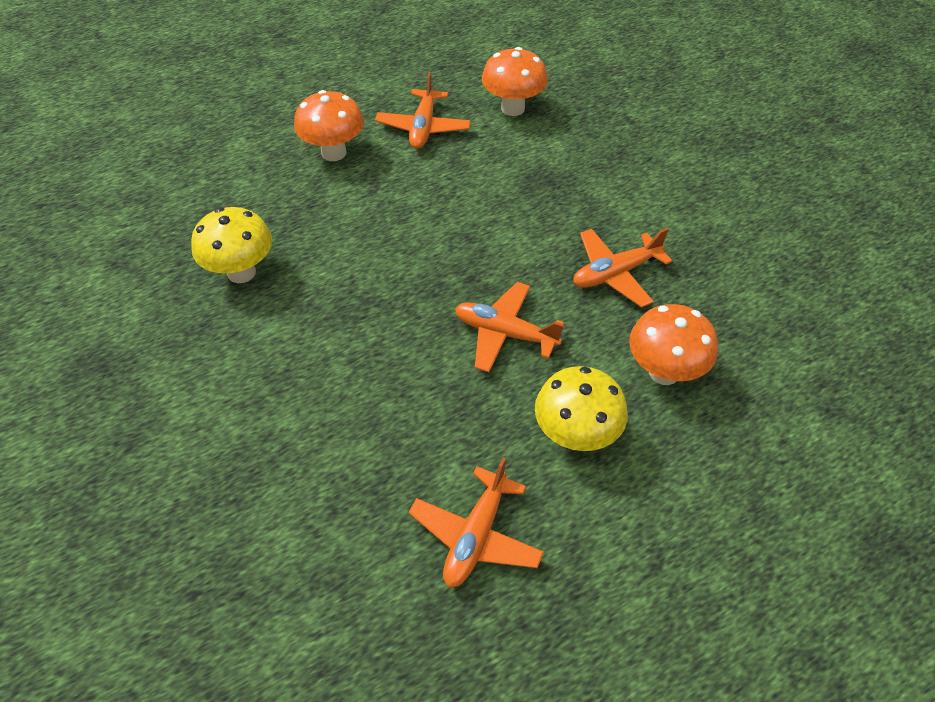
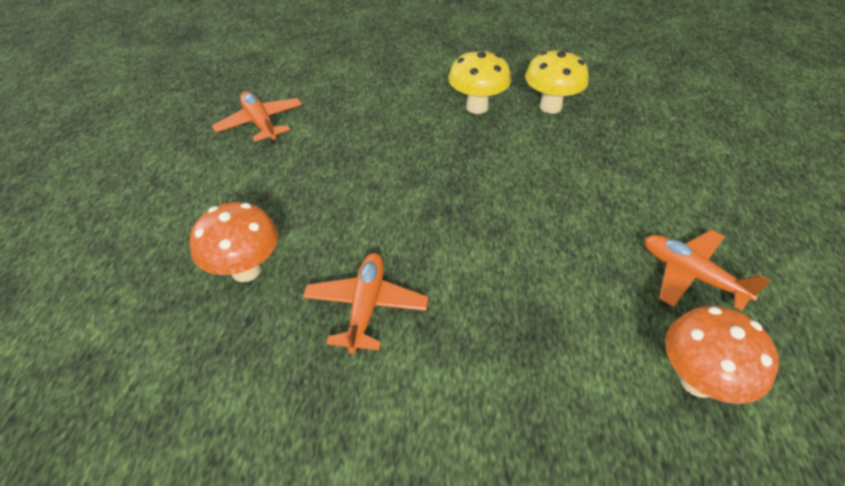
camera: 125 degrees right, 5 degrees down
(334, 153) = (676, 195): orange mushroom -> none
(505, 333) = (376, 201): orange plane -> none
(575, 436) = (262, 191): yellow mushroom -> yellow mushroom (477, 107)

